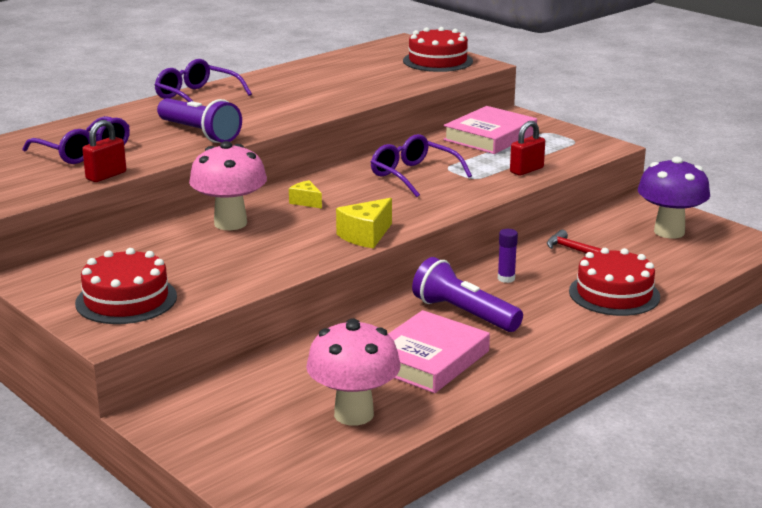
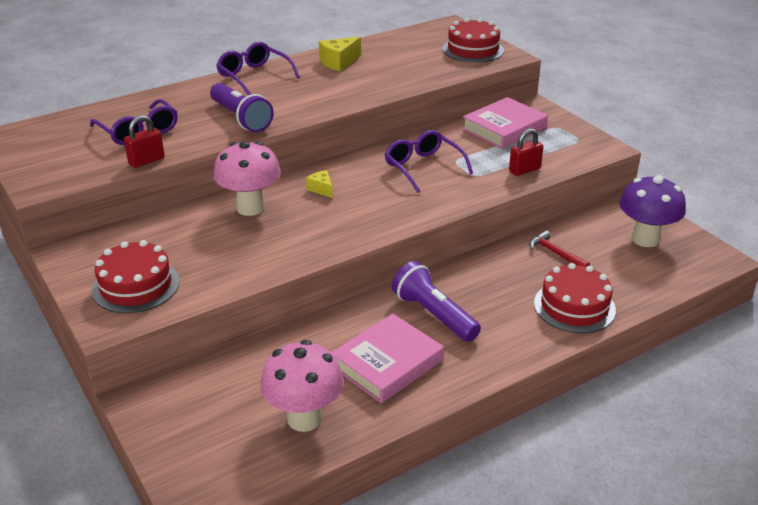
camera: 10 degrees right, 10 degrees up
(365, 236) = (359, 233): yellow cheese -> yellow cheese (339, 62)
(506, 278) = (483, 278): purple glue stick -> none

